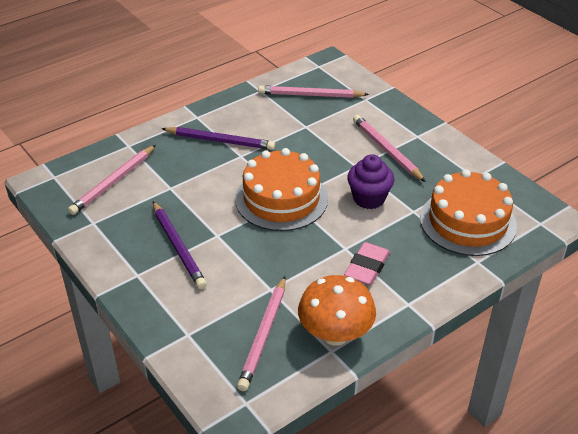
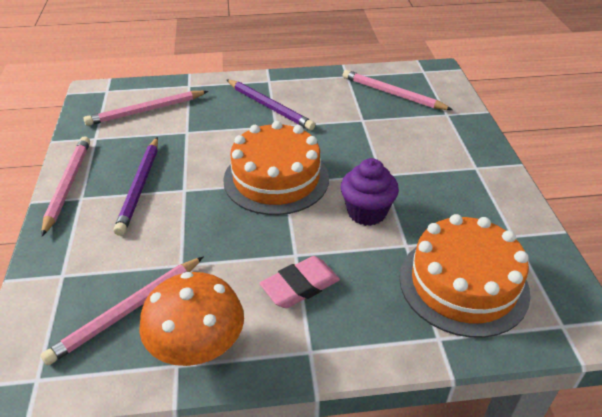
camera: 30 degrees right, 0 degrees up
(386, 150) = (428, 170): pink pencil -> pink pencil (68, 185)

